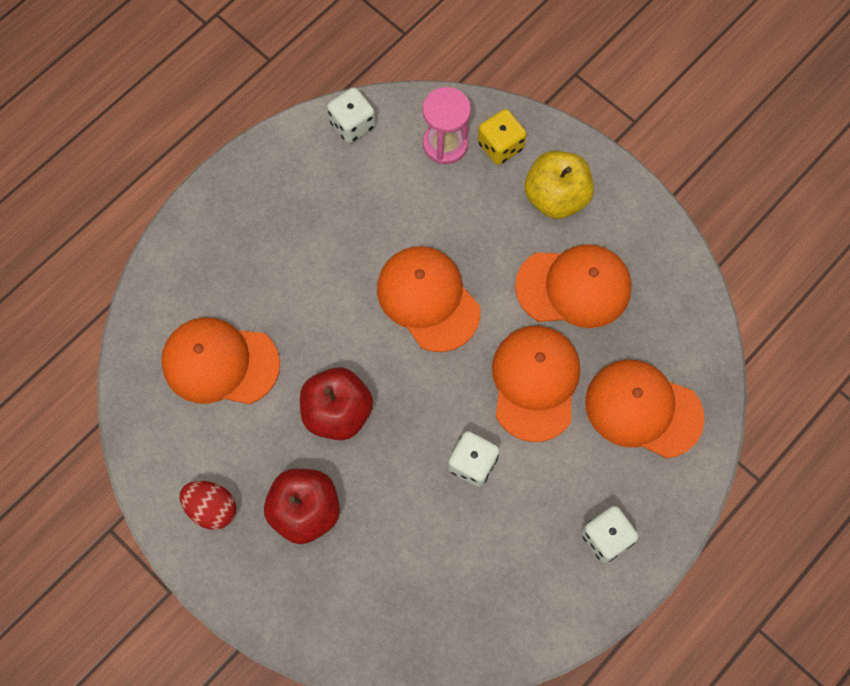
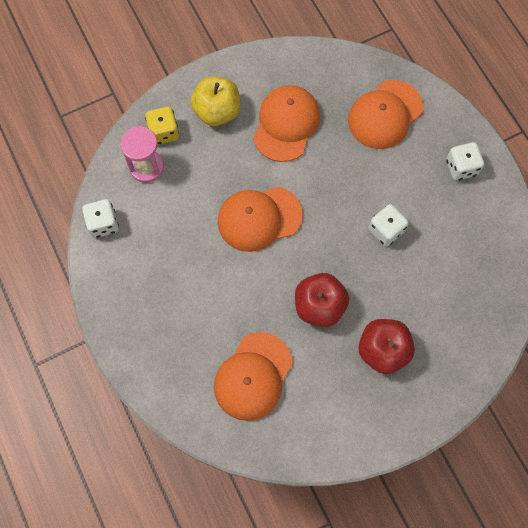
camera: 70 degrees left, 0 degrees up
(212, 508) = (360, 415): red egg -> none
(535, 383) = (344, 172): orange cap -> none

